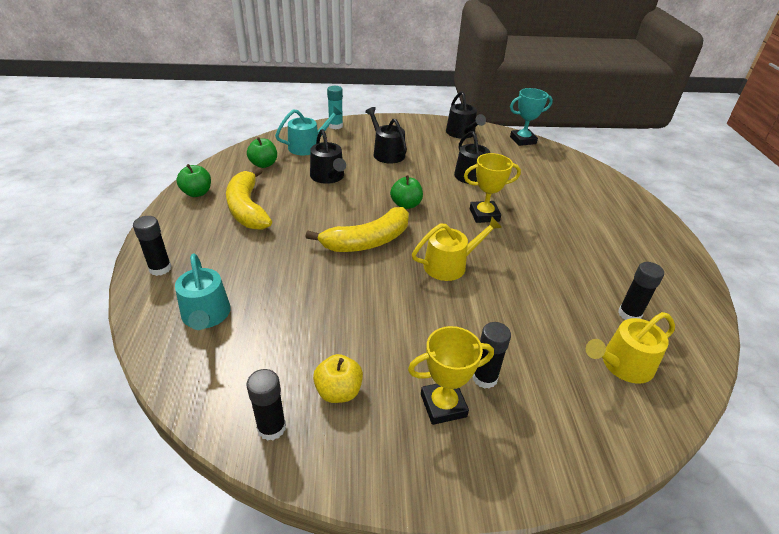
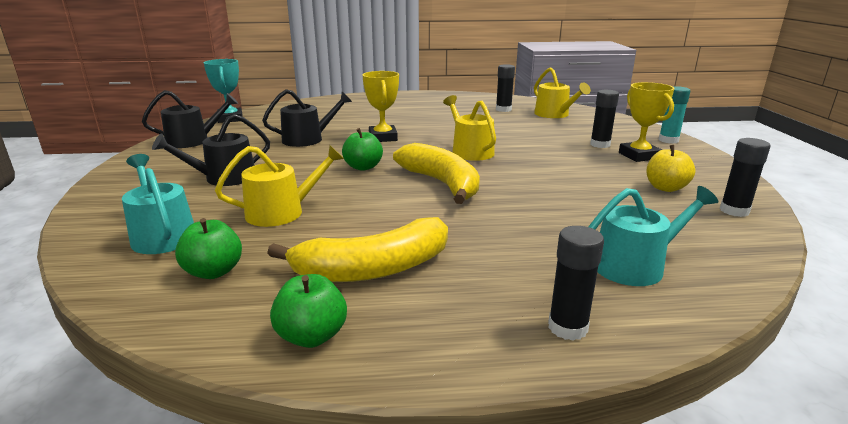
camera: 90 degrees left, 15 degrees down
(328, 177) = (282, 212): black watering can -> yellow watering can
(335, 126) = (93, 216): turquoise glue stick -> turquoise glue stick (668, 140)

